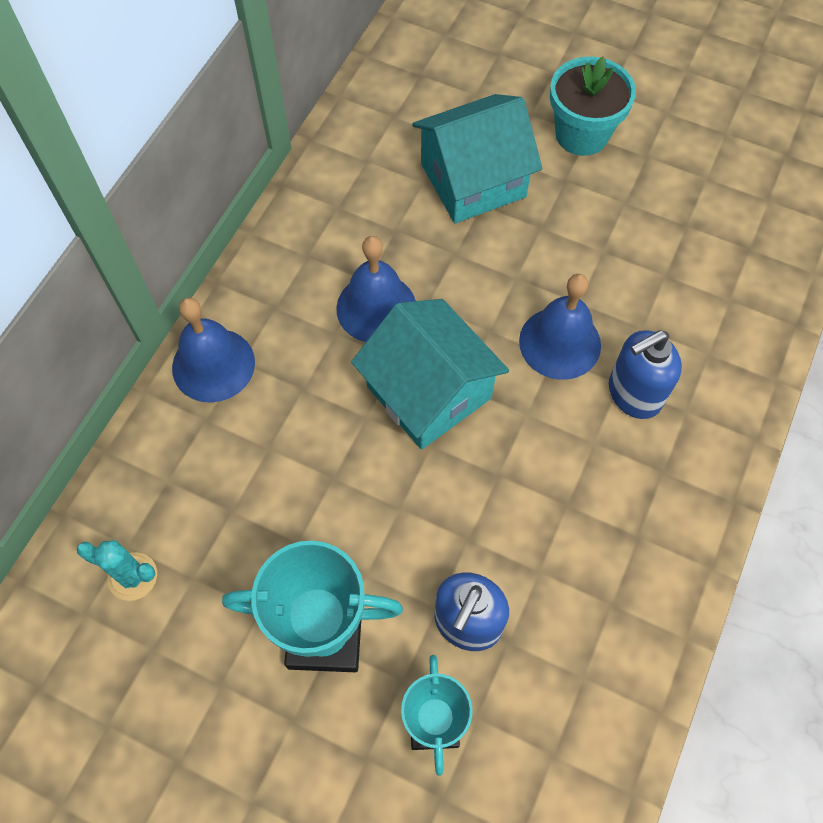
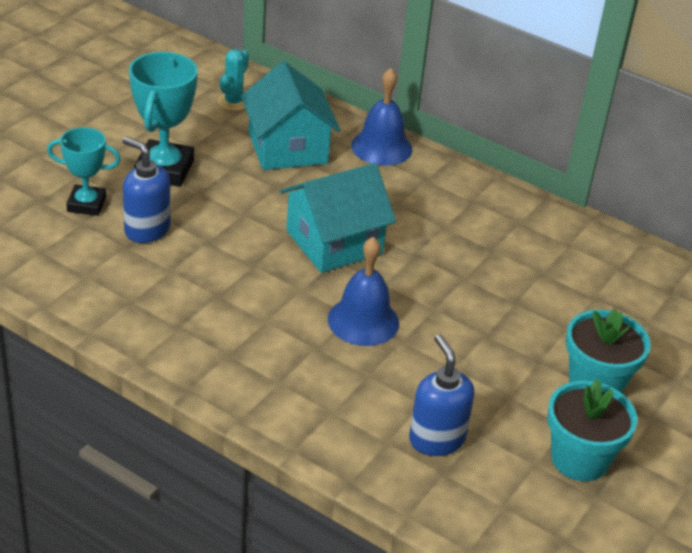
camera: 95 degrees right, 25 degrees down
(376, 308) = (416, 228): blue bell -> none
(473, 180) = (542, 302): turquoise house -> turquoise house (287, 148)
(633, 394) = (303, 353): blue soap dispenser -> blue soap dispenser (436, 439)
(686, 145) = (579, 459): none -> turquoise flower pot

